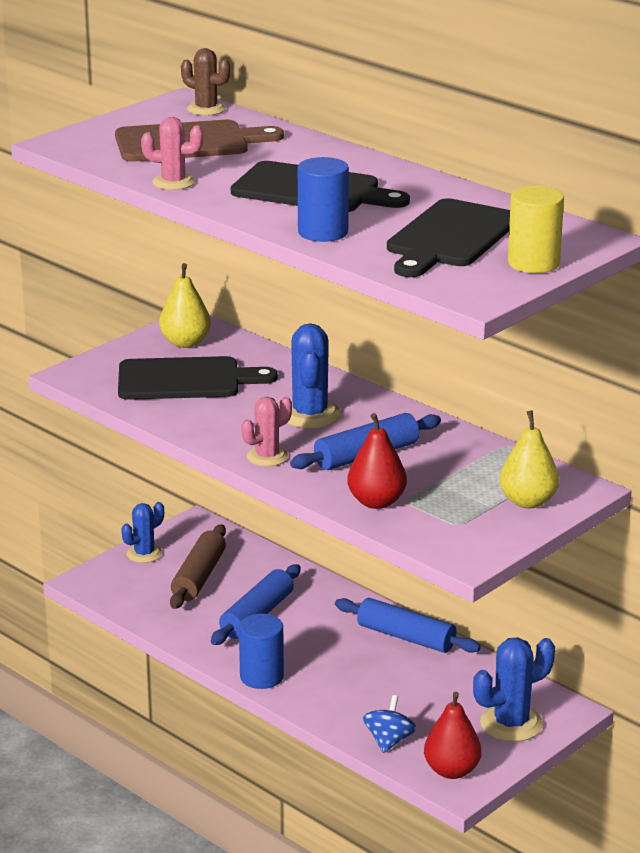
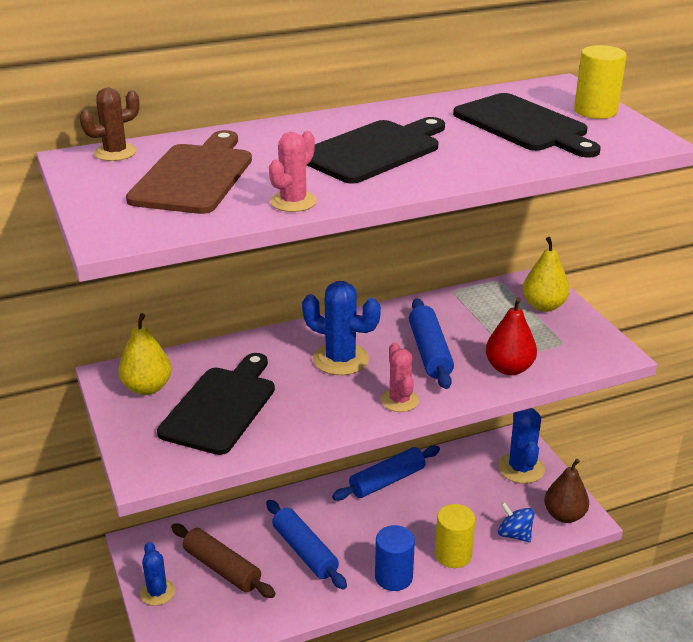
camera: 65 degrees left, 5 degrees up
(323, 232) = (477, 165): blue cylinder -> none
(323, 706) = (453, 554): none -> yellow cylinder
(451, 770) = (564, 515): red pear -> brown pear

